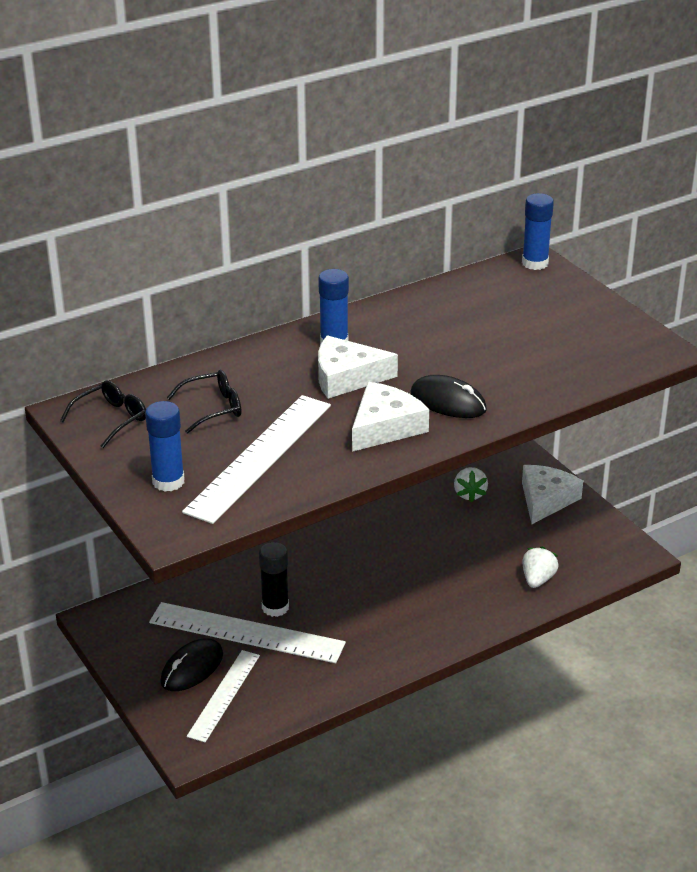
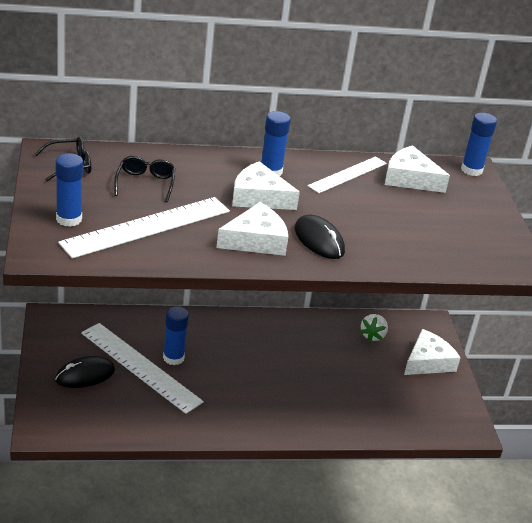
camera: 20 degrees right, 0 degrees up
(213, 408) = (145, 183): black glasses -> black glasses turned 90 degrees counterclockwise
(224, 695) = (92, 402): white ruler -> white ruler (348, 174)
(275, 607) = (173, 358): black glue stick -> blue glue stick
(482, 296) = (410, 178): none -> white cheese
(538, 579) = (379, 416): white strawberry -> none

